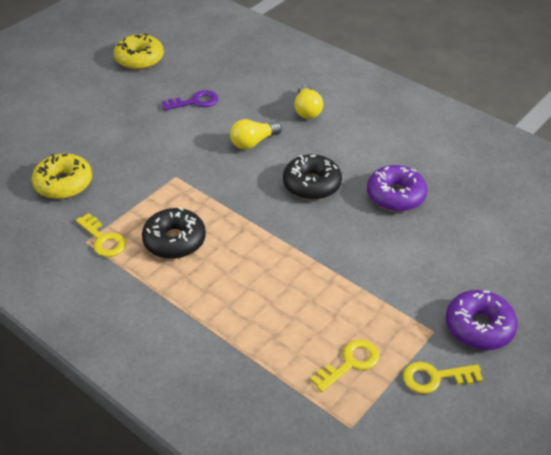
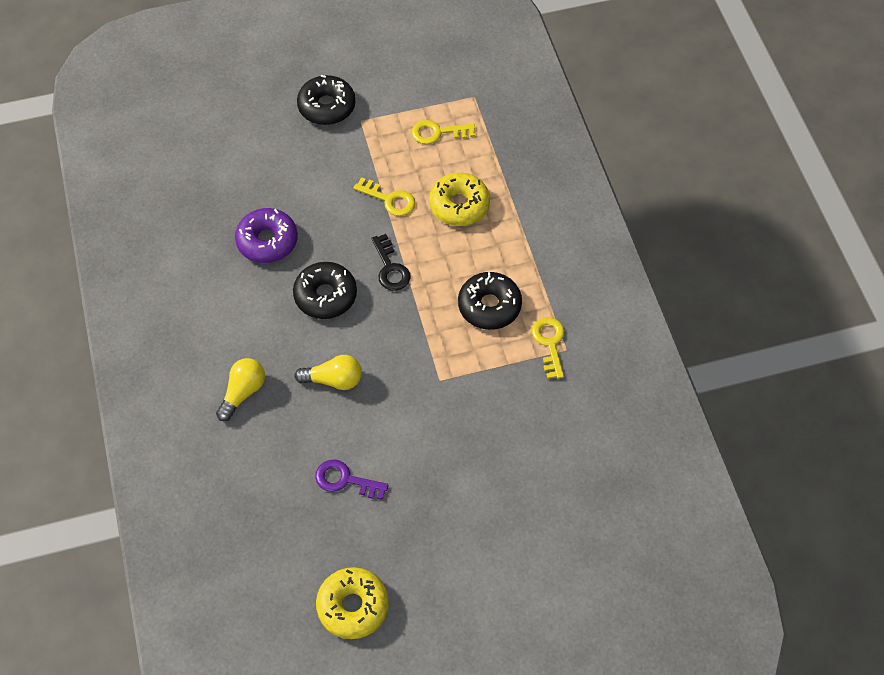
camera: 145 degrees left, 15 degrees up
(63, 183) = (551, 436): yellow donut -> yellow donut (459, 205)
(281, 226) = (390, 268): none -> black key
(435, 377) = (392, 94): yellow key -> yellow key (389, 199)
(479, 327) = (327, 106): purple donut -> black donut

